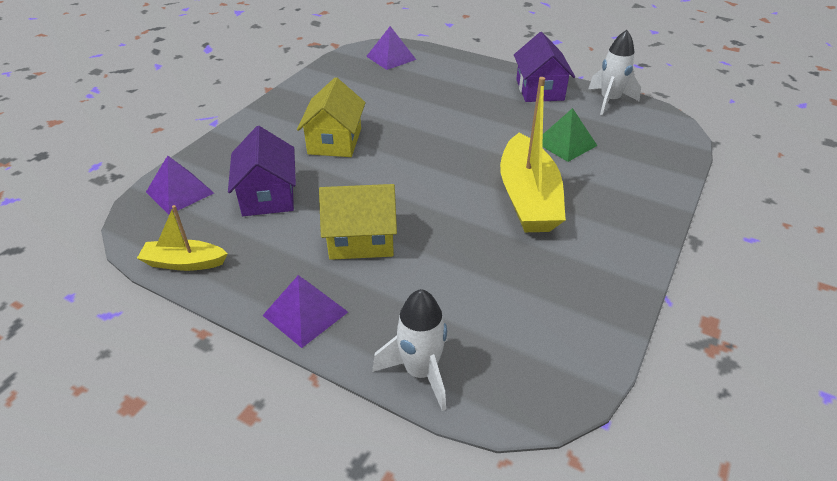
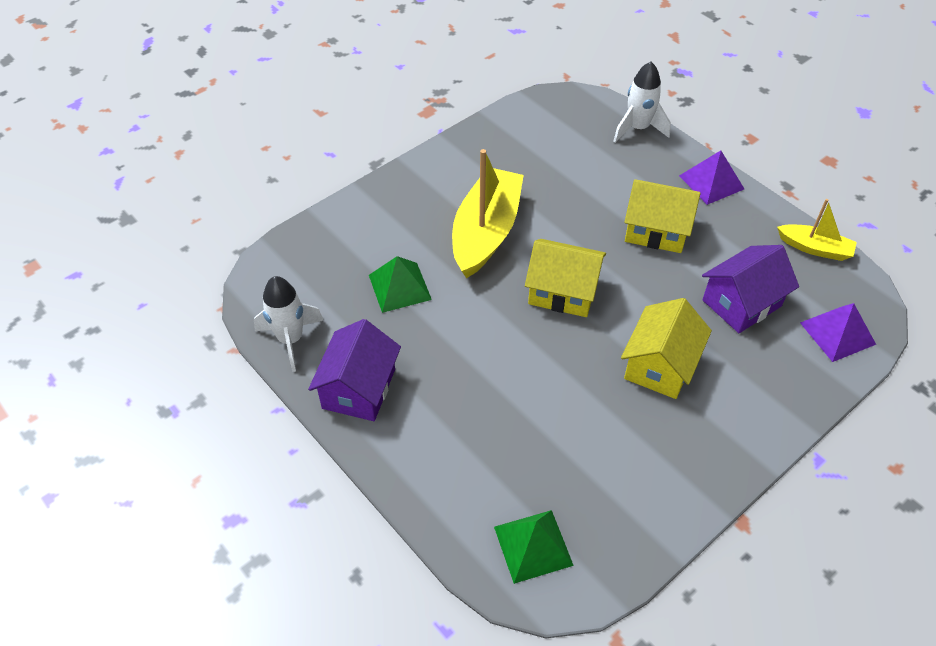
camera: 160 degrees left, 10 degrees up
(268, 195) = (741, 303): purple house -> purple house turned 45 degrees clockwise
(391, 58) = (533, 545): purple pyramid -> green pyramid
(431, 169) = (563, 292): none -> yellow house

